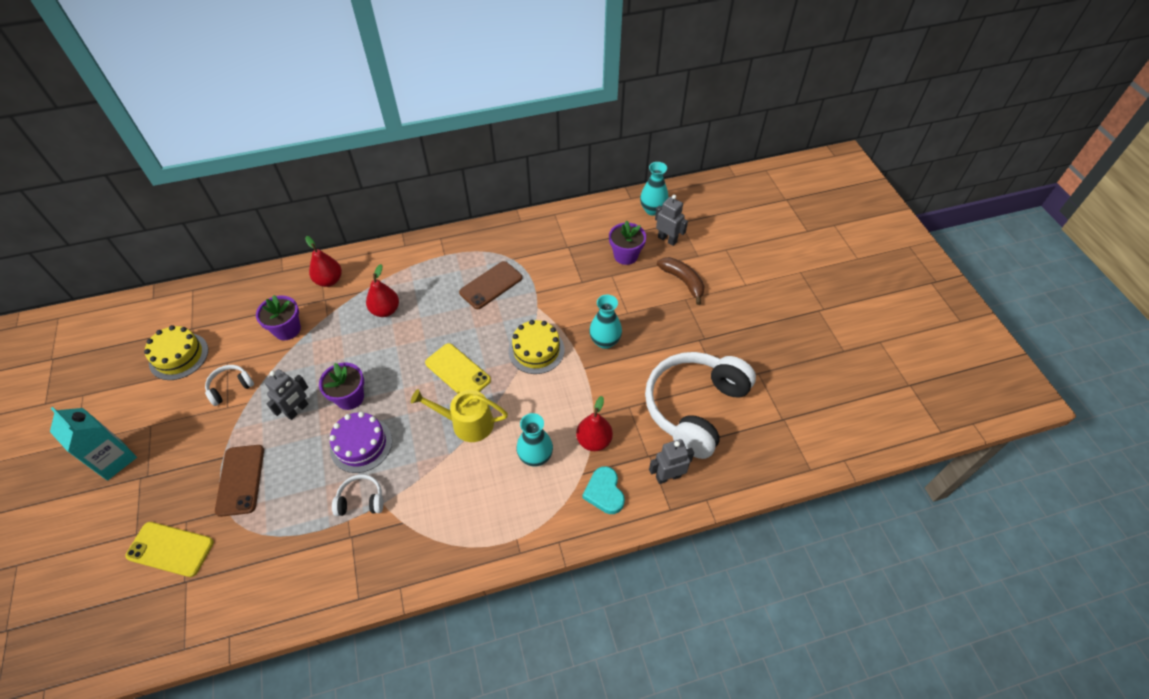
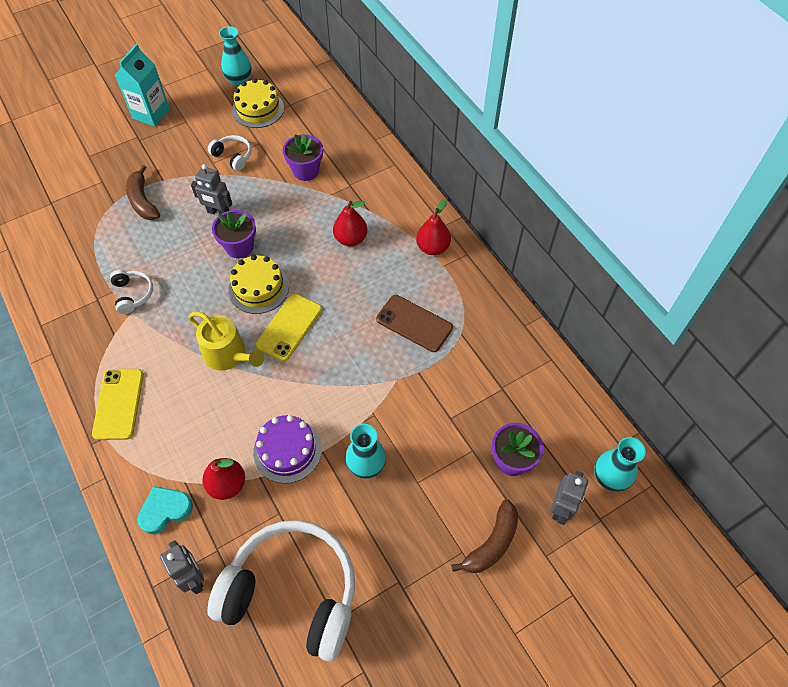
camera: 75 degrees right, 5 degrees up
(170, 549) = (77, 182): yellow phone -> yellow phone (118, 404)
(240, 480) = (143, 201): brown phone -> brown banana
(329, 280) = (375, 180): red pear -> red pear (432, 247)
(361, 444) = (190, 274): purple cake -> purple cake (287, 450)
(467, 423) = (228, 354): yellow watering can -> yellow watering can turned 135 degrees clockwise
(535, 456) = (199, 430): turquoise vase -> turquoise vase (239, 81)
(536, 350) = (335, 394): yellow cake -> yellow cake (258, 288)

